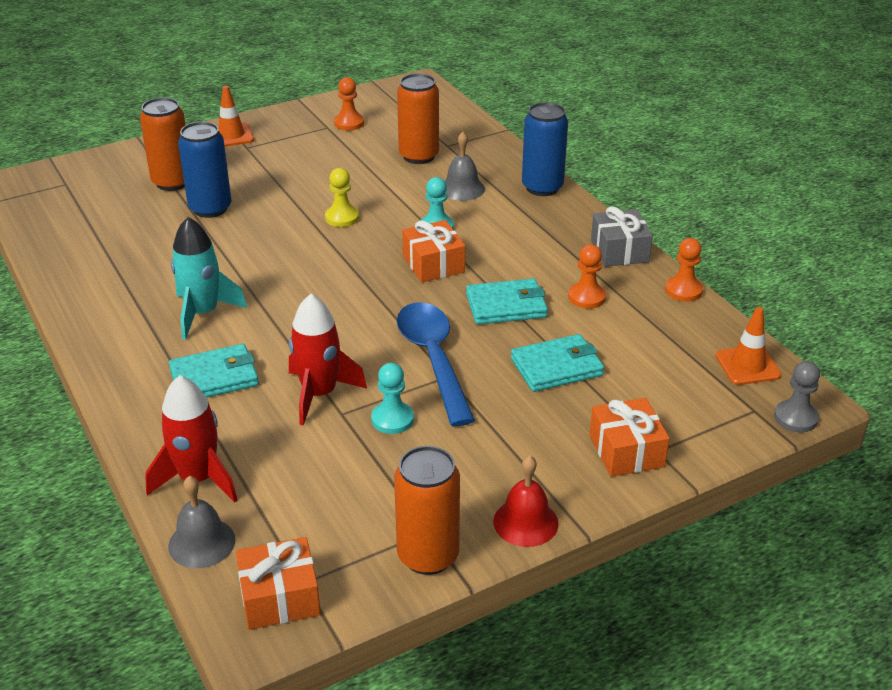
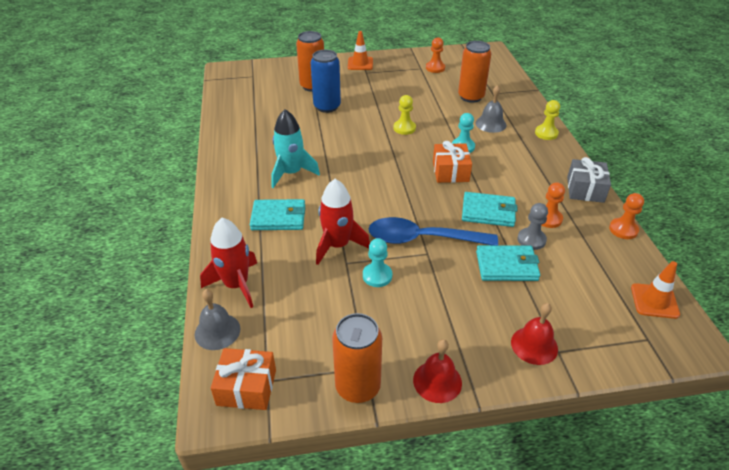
camera: 20 degrees right, 5 degrees up
(433, 359) = (422, 239): blue spoon -> blue spoon turned 90 degrees counterclockwise
(542, 187) = (546, 133): blue can -> yellow pawn
(626, 451) = (534, 345): orange gift -> red bell
(795, 418) = (680, 355): grey pawn -> grey pawn (531, 240)

